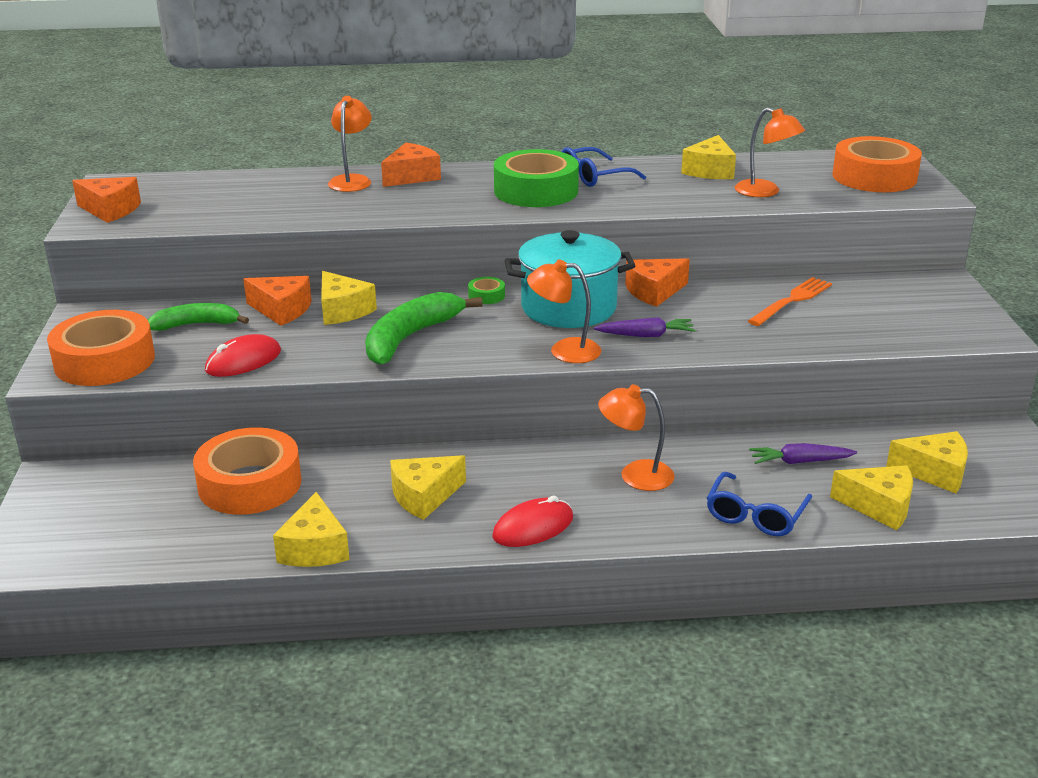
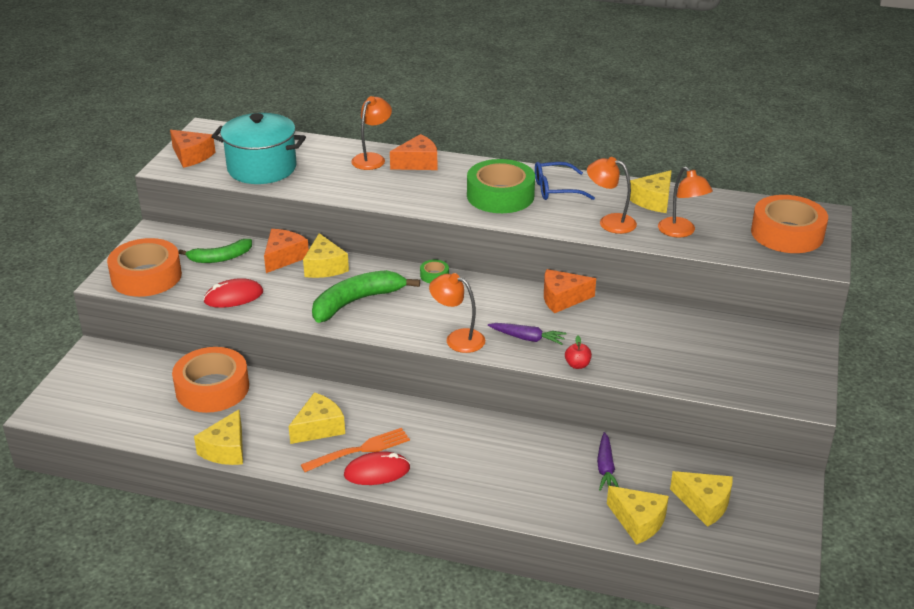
camera: 20 degrees right, 5 degrees up
(196, 324) = (220, 258): green banana -> green banana turned 150 degrees clockwise
(282, 310) = (284, 257): orange cheese -> orange cheese turned 105 degrees counterclockwise
(424, 496) = (319, 428): yellow cheese -> yellow cheese turned 150 degrees clockwise
(568, 308) = (487, 300): turquoise pot -> turquoise pot (262, 168)
(635, 475) = (475, 448): orange lamp -> orange lamp (610, 222)
(724, 349) = (577, 365): none -> red apple
(755, 515) = (540, 504): blue glasses -> none
(792, 301) = (665, 331): orange fork -> orange fork (359, 450)
(800, 462) = (605, 468): purple carrot -> purple carrot turned 105 degrees counterclockwise

